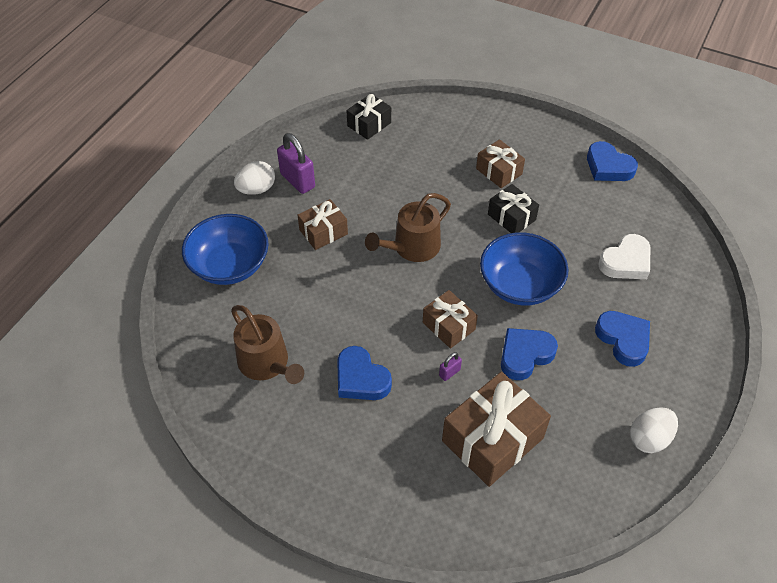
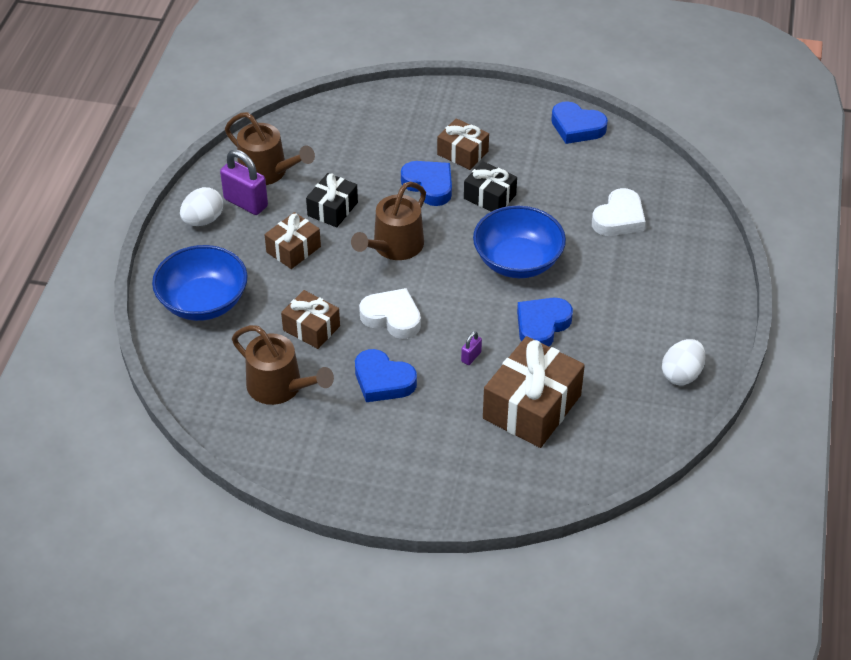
camera: 15 degrees left, 5 degrees down
(325, 156) = (267, 172): none -> brown watering can
(369, 124) = (304, 129): black gift -> black gift (332, 209)
(389, 316) = (392, 317): none -> white heart
(448, 326) = (456, 314): brown gift -> brown gift (311, 328)
(623, 340) = (635, 292): blue heart -> blue heart (429, 185)

